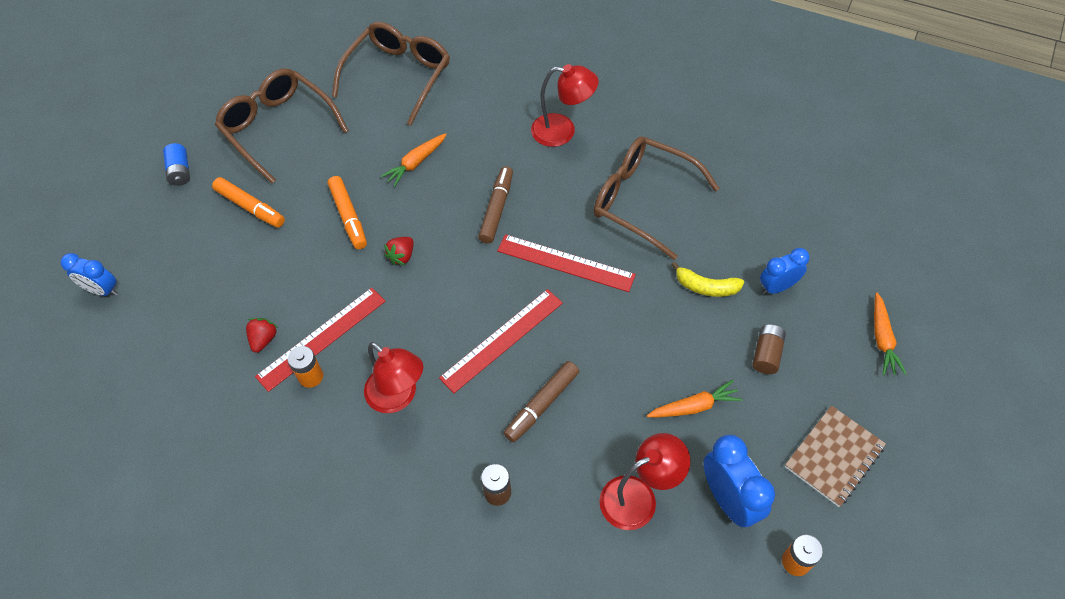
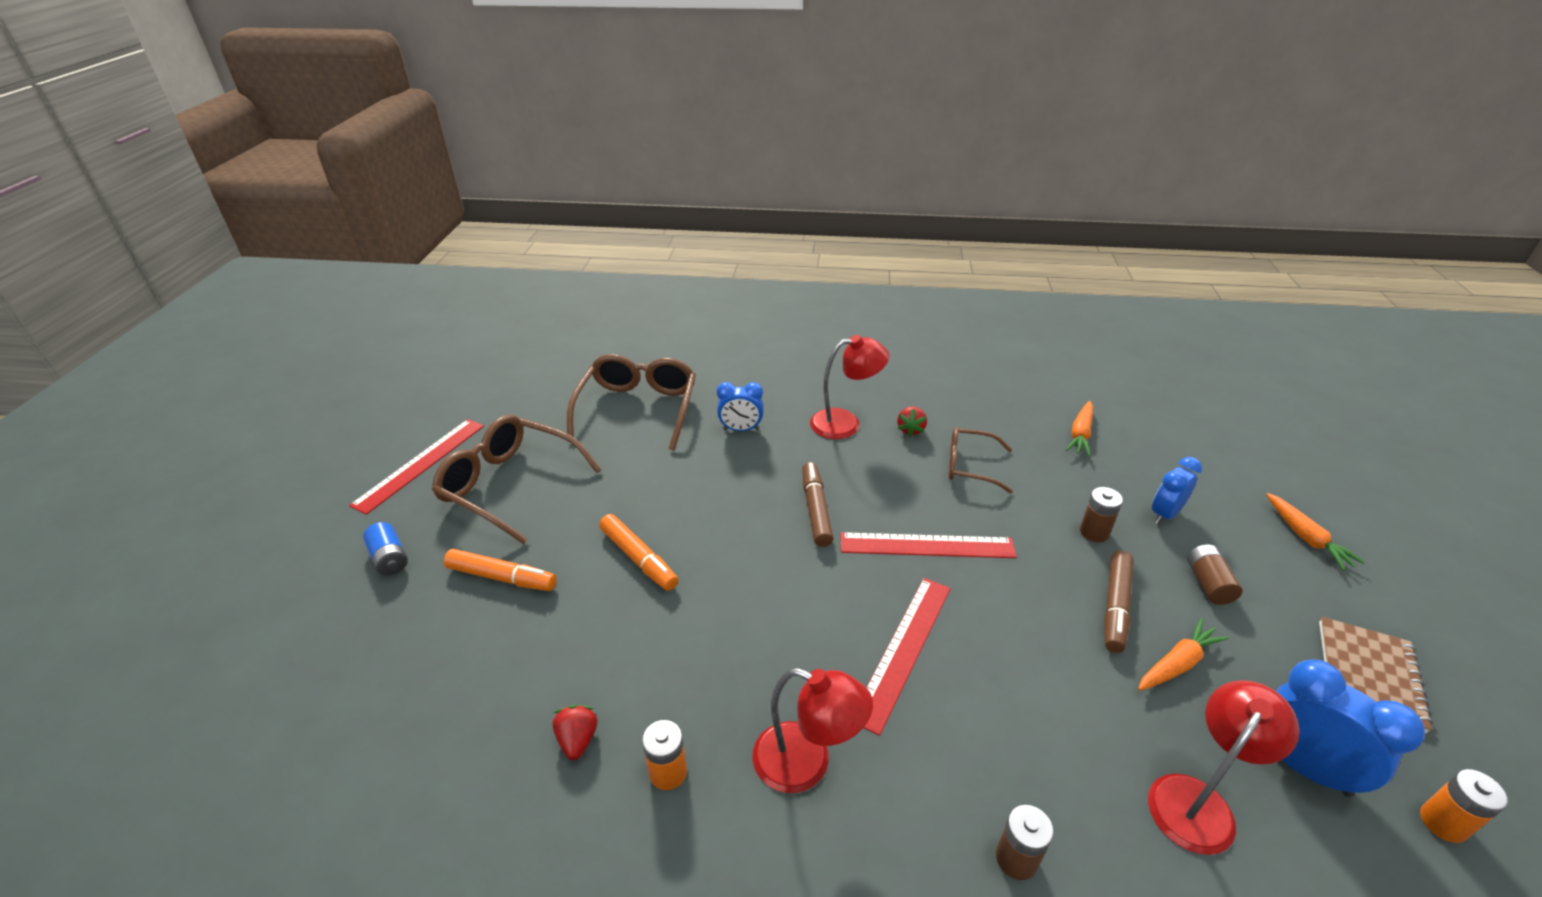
camera: 20 degrees left, 20 degrees down
(103, 290) = (301, 738): blue clock -> blue clock (741, 429)
(321, 338) = (662, 714): red ruler -> red ruler (420, 464)
(402, 256) = (727, 586): red strawberry -> red strawberry (910, 430)
(416, 163) = (697, 485): orange carrot -> orange carrot (1080, 434)
(541, 404) = (1000, 716): brown marker -> brown marker (1115, 607)
(643, 200) = (970, 466): brown glasses -> brown glasses, size x0.59
(706, 287) = (1094, 532): yellow banana -> brown battery

